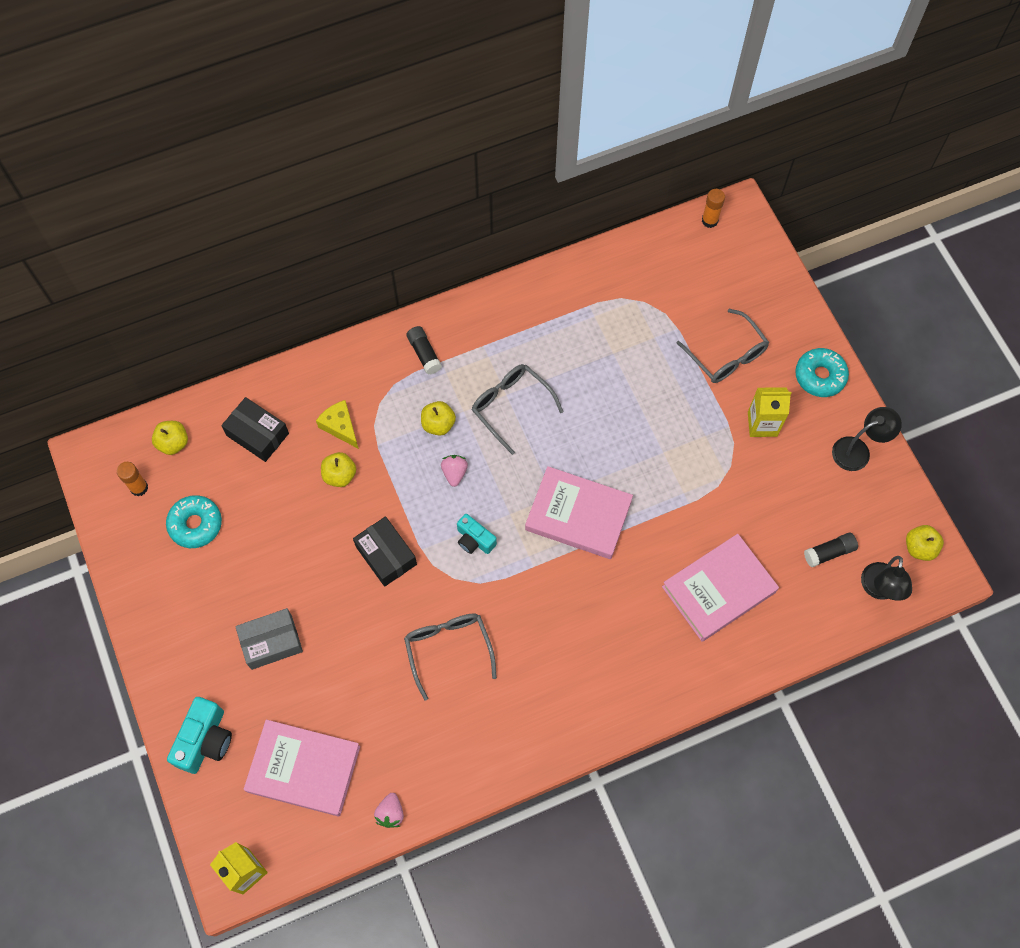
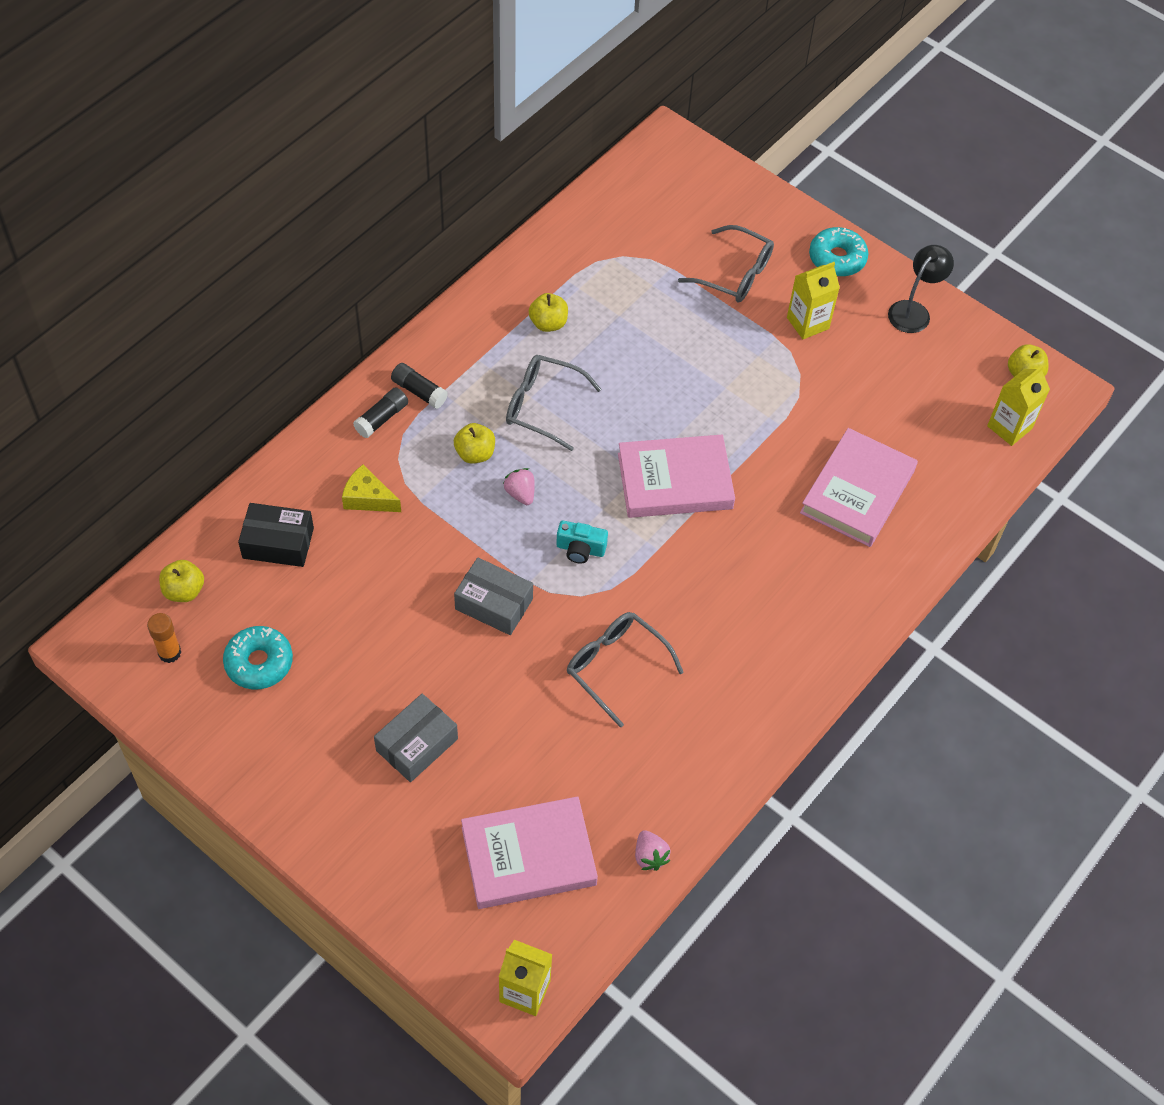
camera: 30 degrees left, 10 degrees down
(205, 740) = (400, 878): turquoise camera -> none
(339, 475) = (395, 546): yellow apple -> yellow apple (548, 323)
(386, 555) = (494, 604): black box -> grey box
(709, 220) = (644, 158): orange glue stick -> none
(829, 552) = (942, 413): black glue stick -> black glue stick (382, 418)
(879, 589) = (1009, 427): black lamp -> yellow carton

